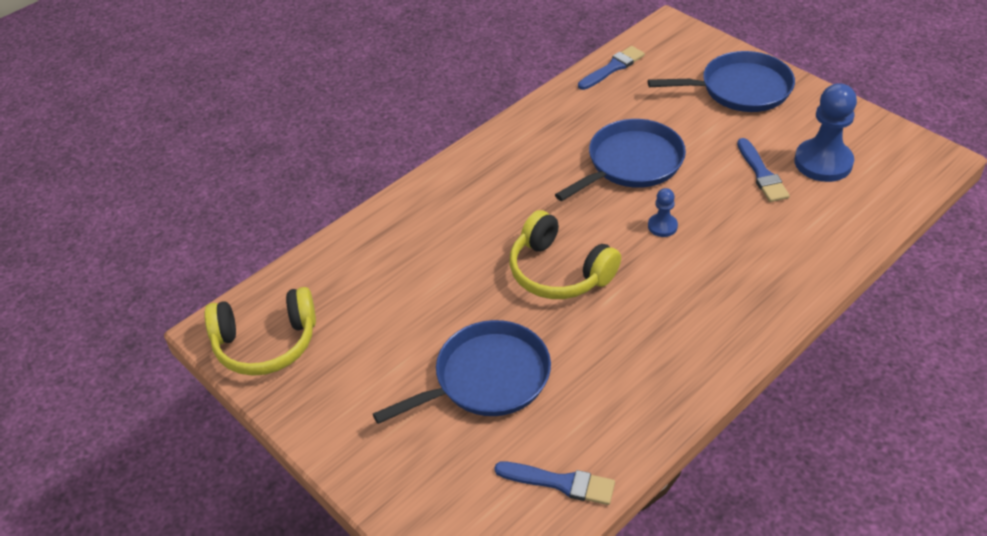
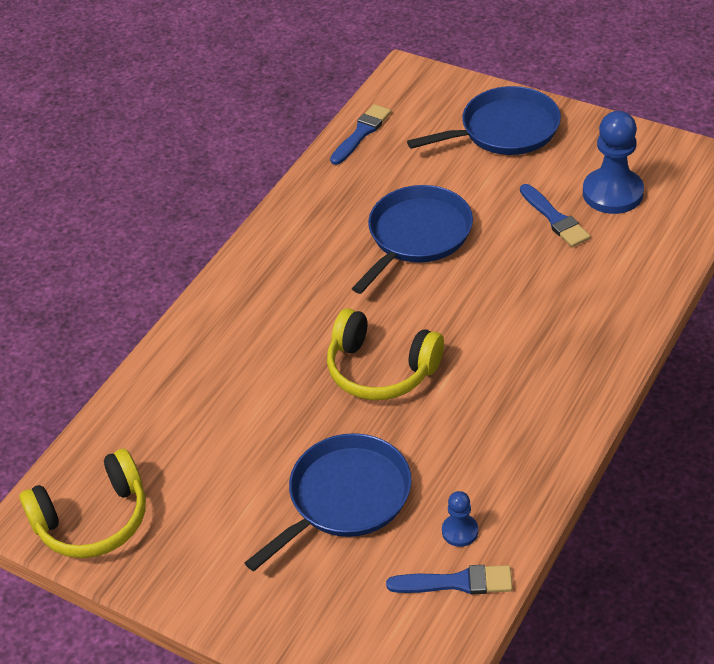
camera: 15 degrees left, 0 degrees up
(662, 226) = (471, 297): blue pawn -> blue pawn (460, 531)

